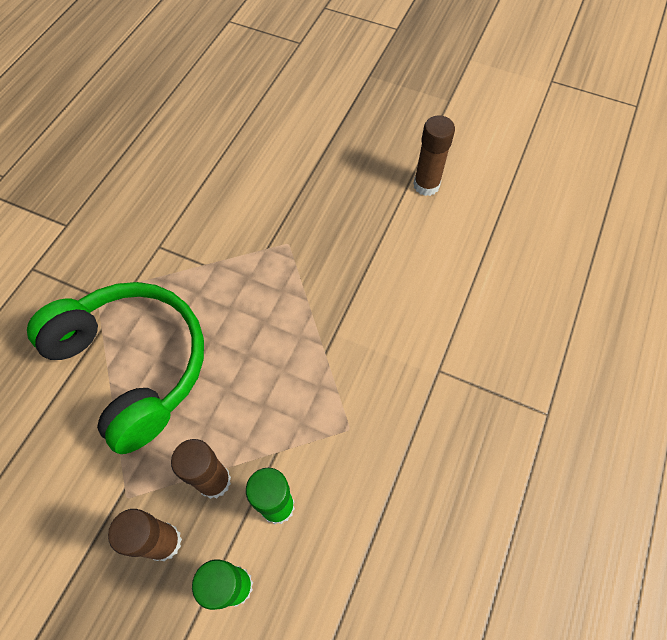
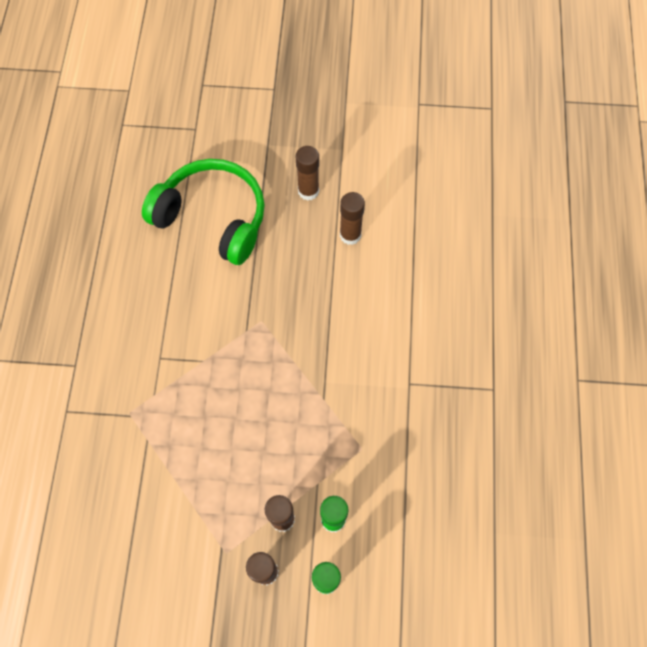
camera: 20 degrees left, 5 degrees up
(133, 365) = (185, 459): green headphones -> green headphones (213, 218)
(395, 129) = (308, 191): none -> brown glue stick

